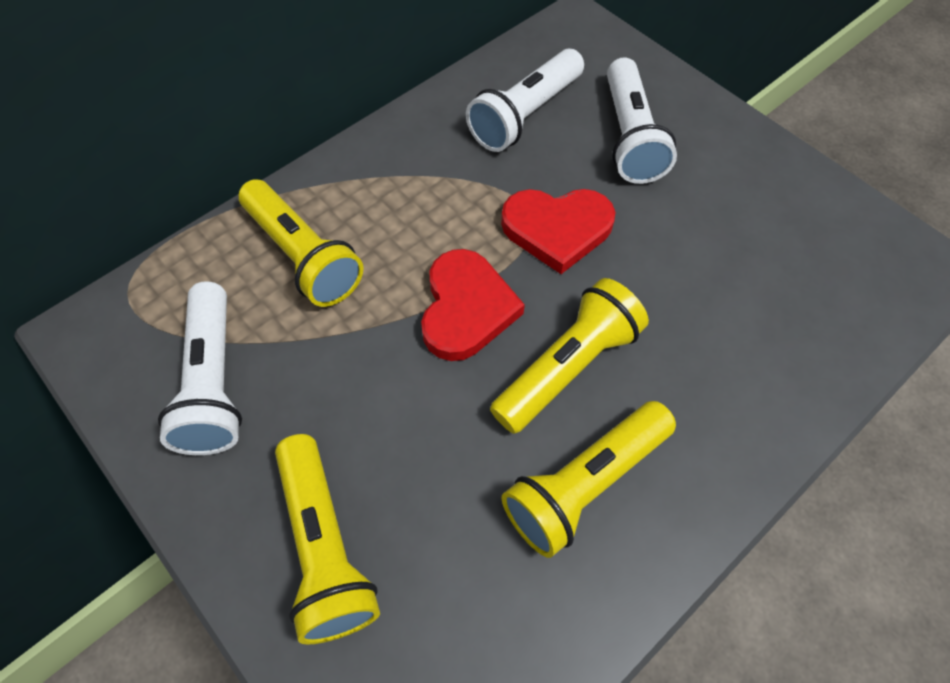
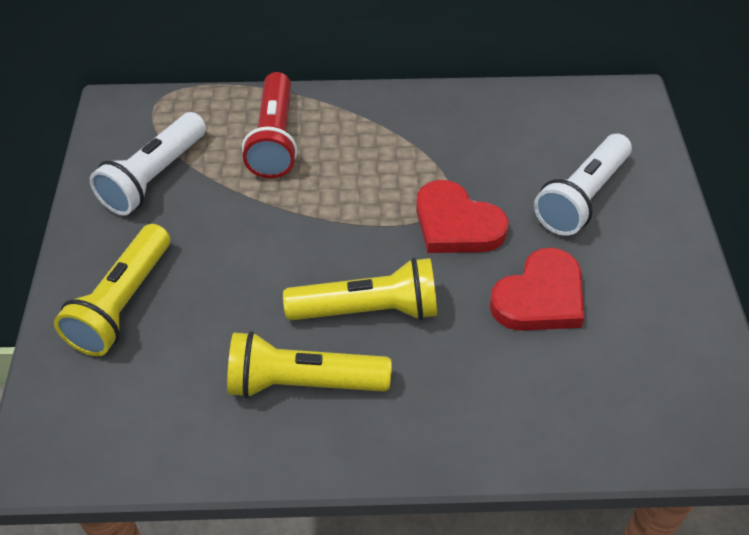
camera: 40 degrees right, 10 degrees down
(303, 256) = (274, 139): yellow flashlight -> red flashlight
(466, 308) = (341, 233): red heart -> red heart (540, 297)
(525, 115) = (516, 138): white flashlight -> none

